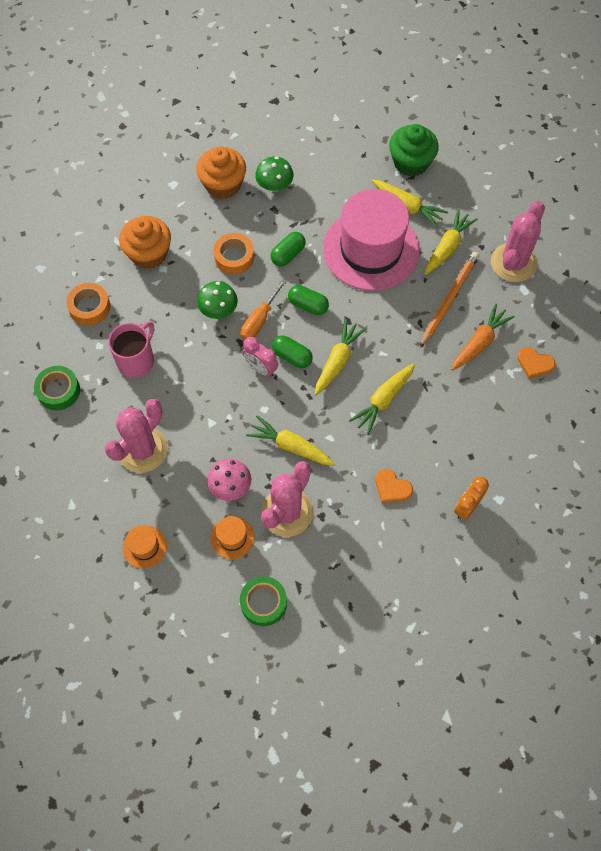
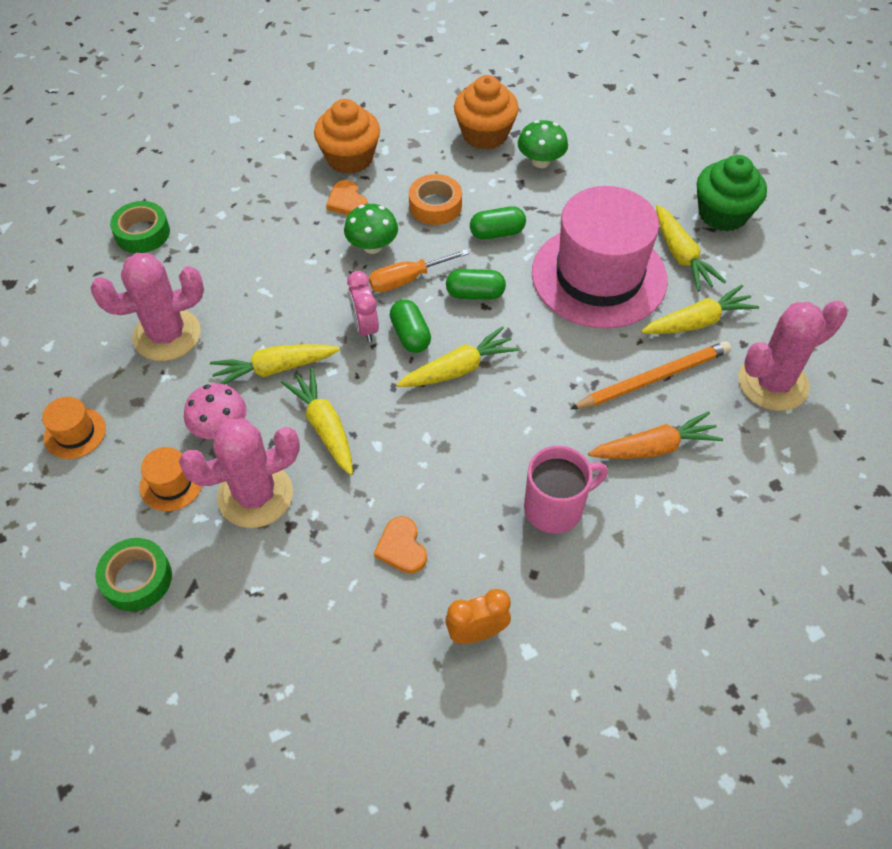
camera: 35 degrees right, 10 degrees down
(89, 307) = (245, 175): orange tape -> none
(136, 360) = (244, 248): pink mug -> pink mug (555, 507)
(308, 305) = (475, 294): green capsule -> green capsule turned 60 degrees counterclockwise
(383, 400) = (476, 442): yellow carrot -> yellow carrot (275, 369)
(534, 363) = (711, 514): orange heart -> orange heart (347, 201)

